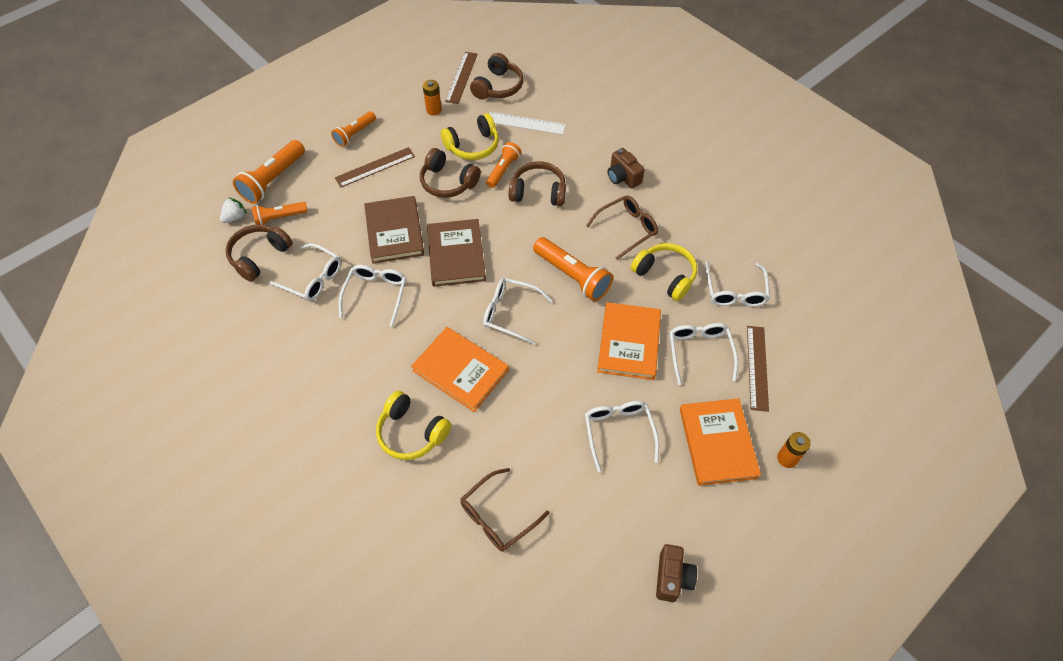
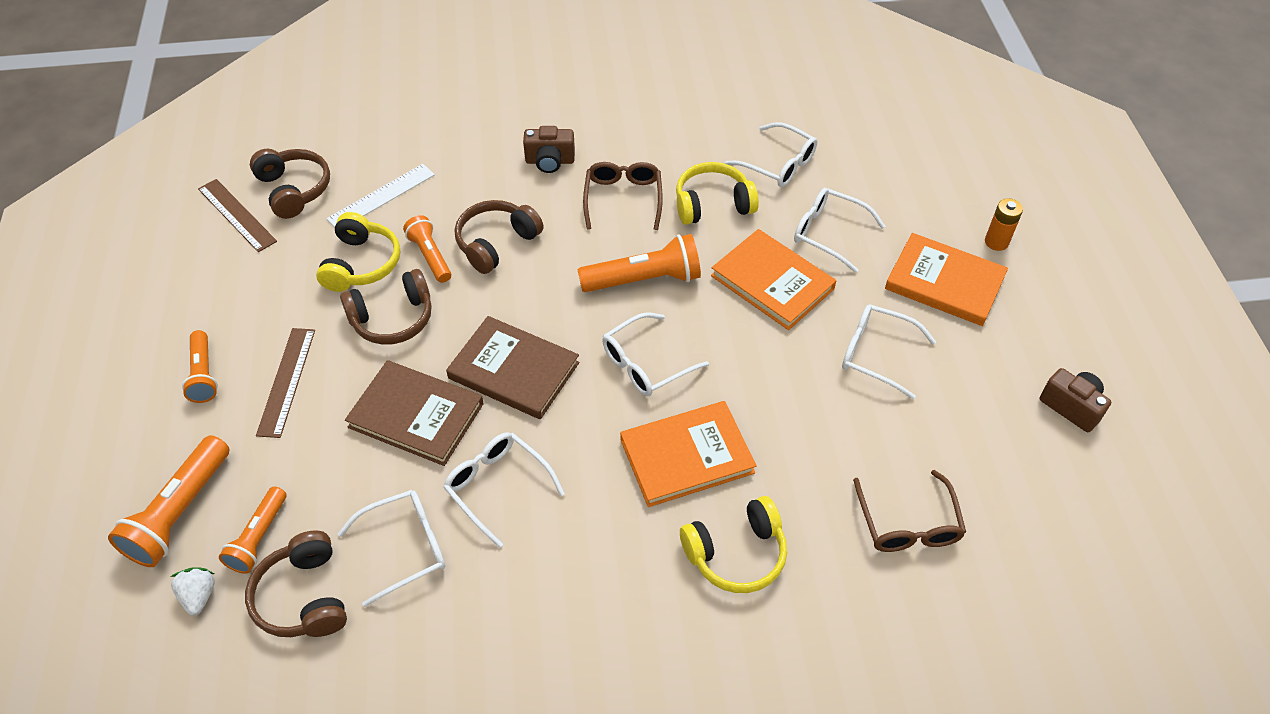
camera: 55 degrees left, 5 degrees down
(273, 180) = (180, 513): orange flashlight -> orange flashlight turned 45 degrees clockwise
(434, 110) = (259, 270): orange battery -> none
(757, 367) = (880, 202): brown ruler -> none

